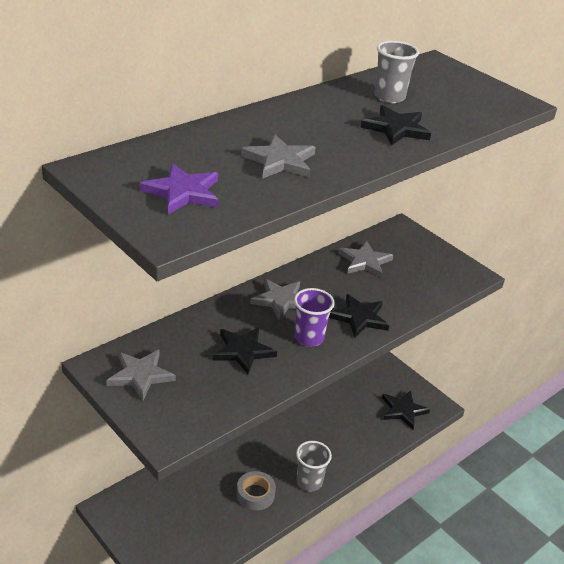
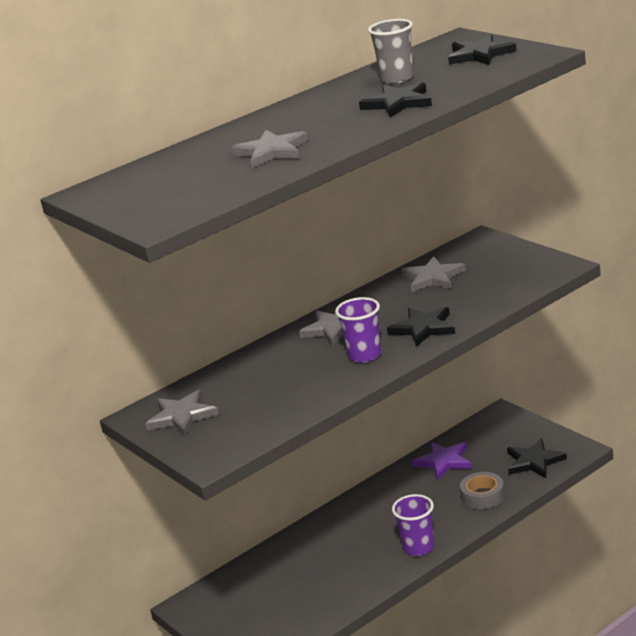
camera: 10 degrees right, 10 degrees down
(183, 192) = (173, 192): purple star -> purple star (444, 461)
(243, 351) = (291, 378): black star -> black star (480, 54)
(255, 494) = (355, 568): grey tape -> grey tape (482, 496)
(309, 482) = (418, 547): grey cup -> purple cup

